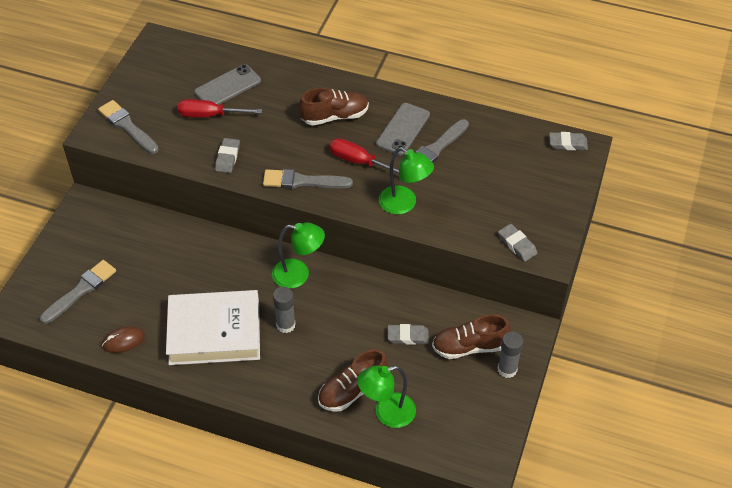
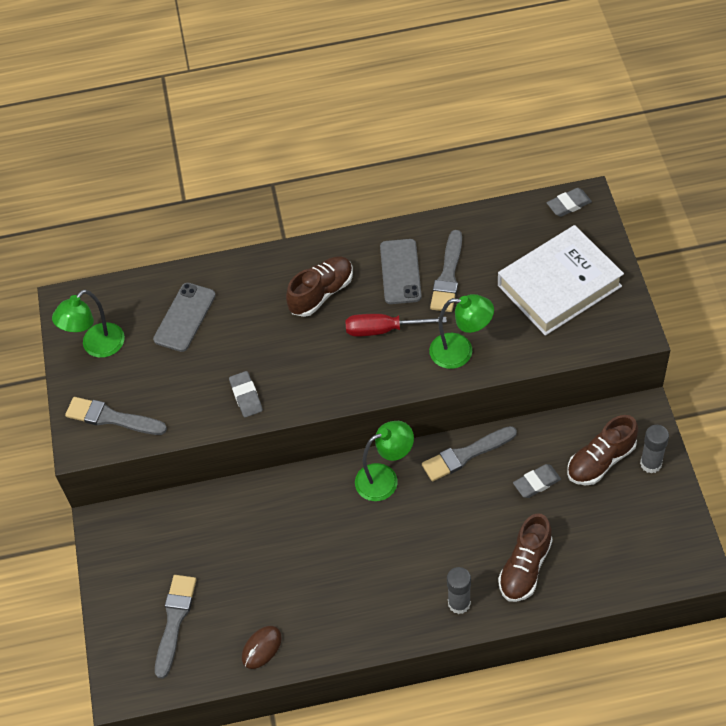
camera: 25 degrees left, 5 degrees up
(209, 115) = (190, 359): red screwdriver -> none
(214, 332) = (347, 586): white book -> white book (559, 286)
(285, 325) = (411, 538): grey glue stick -> grey glue stick (459, 603)
(302, 181) = (342, 381): grey brush -> grey brush (465, 455)
(387, 413) = (573, 571): green lamp -> green lamp (97, 347)
(517, 245) = (596, 336): grey eraser -> none

